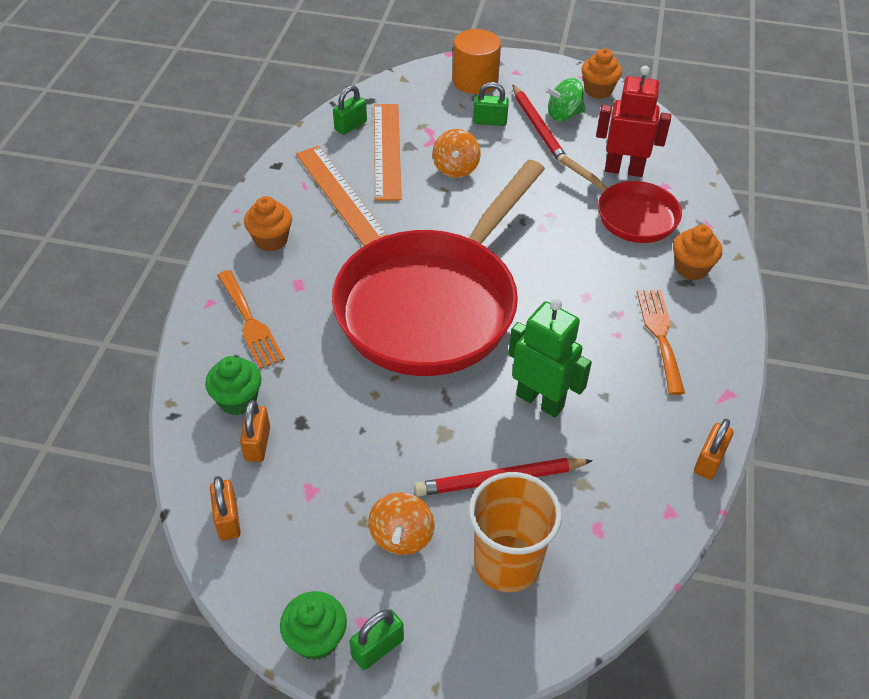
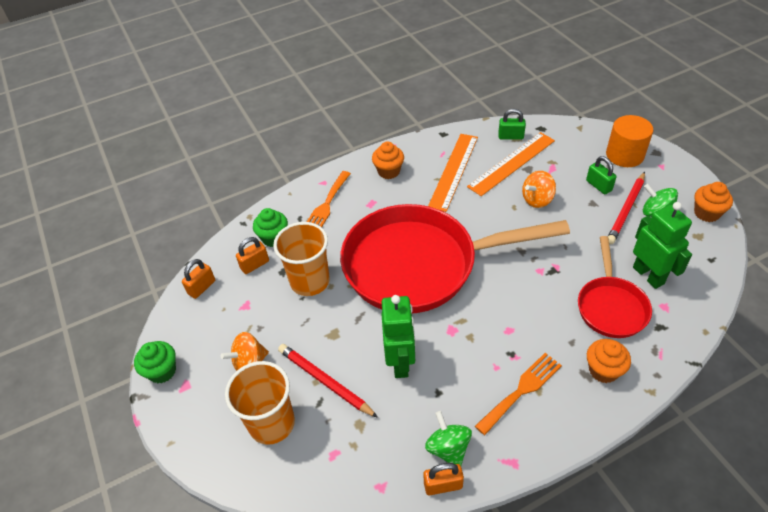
camera: 55 degrees right, 0 degrees up
(346, 408) = (310, 281): none -> orange cup
(377, 648) = (175, 400): green padlock -> none
(623, 170) = (648, 275): red robot -> green robot
(673, 430) = (448, 448): none -> green spinning top

